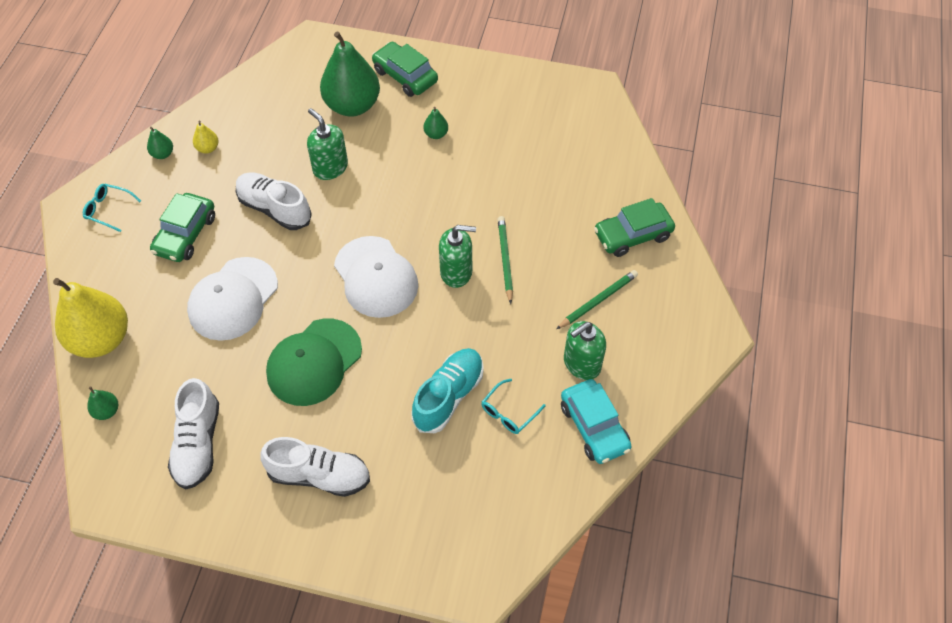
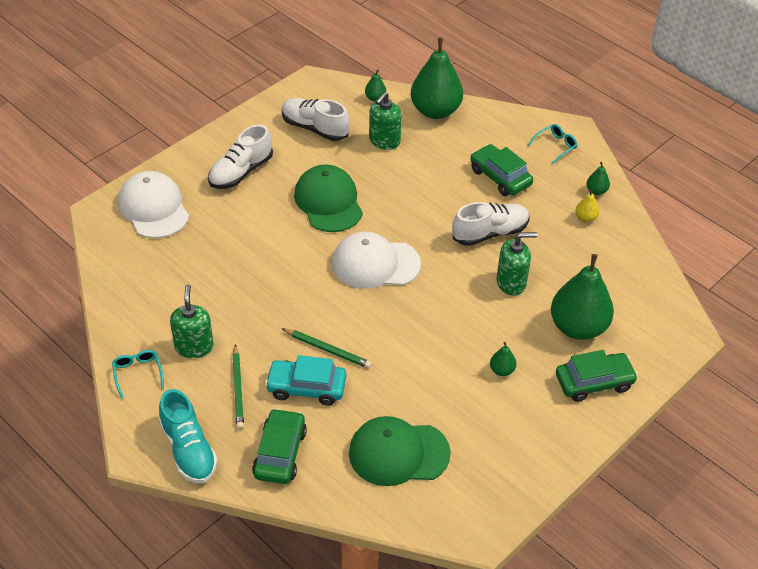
camera: 120 degrees right, 10 degrees down
(101, 339) = (435, 111): yellow pear -> green pear
(233, 299) = (418, 181): white cap -> white cap (153, 208)
(448, 396) = (238, 258): turquoise shoe -> turquoise shoe (188, 450)
(456, 272) = (341, 313): green soap dispenser -> green soap dispenser (384, 141)
(509, 412) = (196, 284): turquoise glasses -> turquoise glasses (138, 374)
(568, 161) = (398, 453): none -> green cap
(594, 427) = (139, 325): turquoise car -> turquoise car (306, 387)

